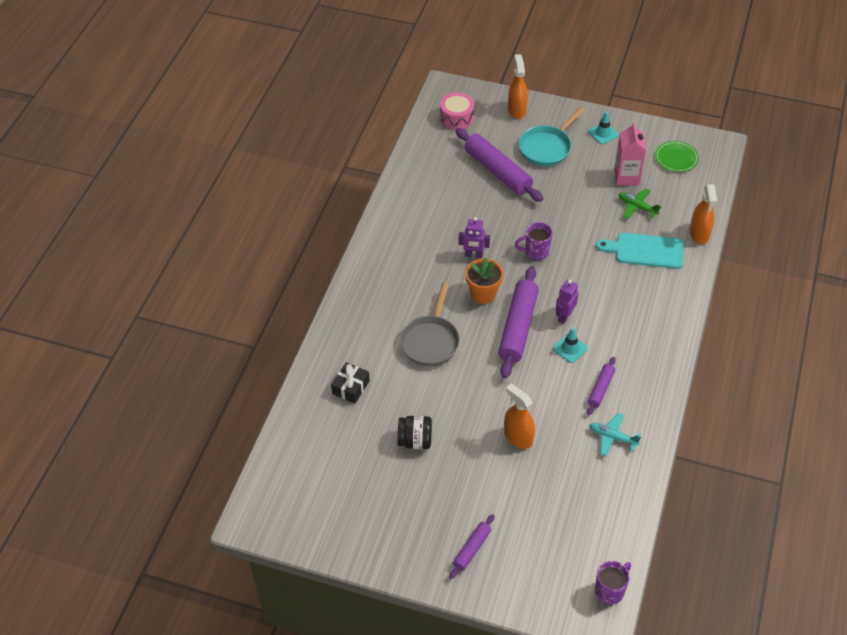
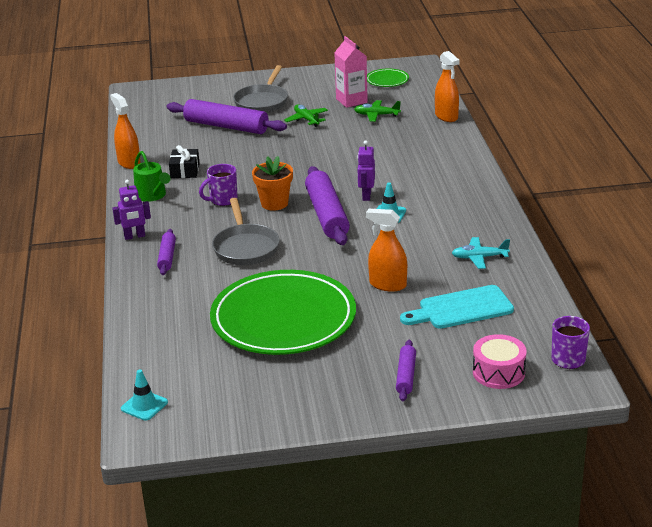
camera: 25 degrees left, 20 degrees down
(350, 387) = (184, 302): black gift -> black gift (185, 171)
(391, 242) = (152, 195): none -> green watering can
(415, 441) = (283, 319): black jar -> green plate
(456, 117) = (159, 105): pink drum -> pink drum (498, 372)
(473, 255) = (244, 182): purple robot -> purple robot (134, 236)
(517, 110) = (215, 87): orange spray bottle -> orange spray bottle (129, 162)
(536, 252) = (304, 164): purple mug -> purple mug (222, 200)
(547, 147) = (262, 102): turquoise pan -> grey pan
(571, 189) = (306, 120): none -> green plane
(600, 389) = (440, 231): purple rolling pin -> purple rolling pin (167, 257)
(603, 133) = (308, 82): turquoise traffic cone -> turquoise traffic cone (144, 405)
(645, 250) = (406, 138): turquoise cutting board -> turquoise cutting board (461, 308)

